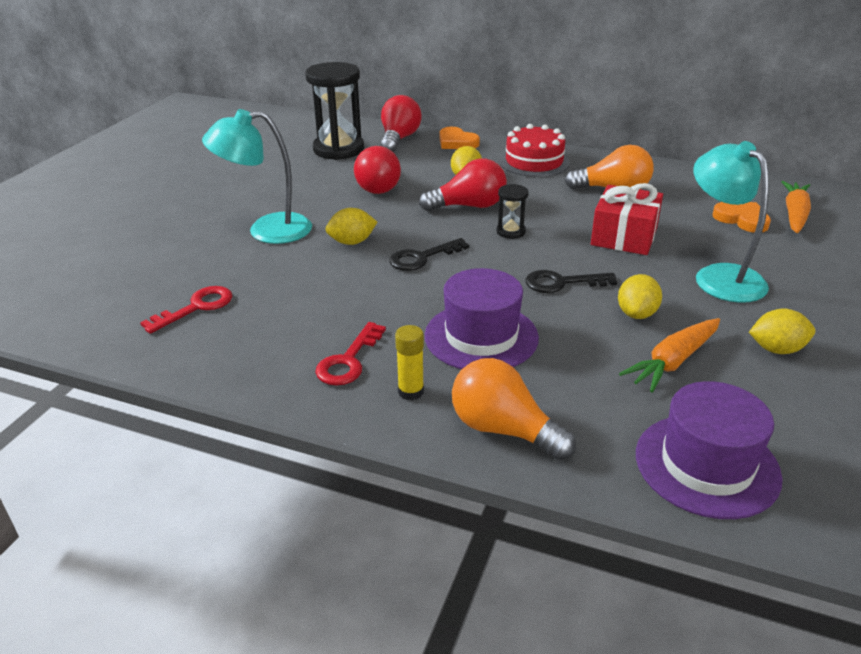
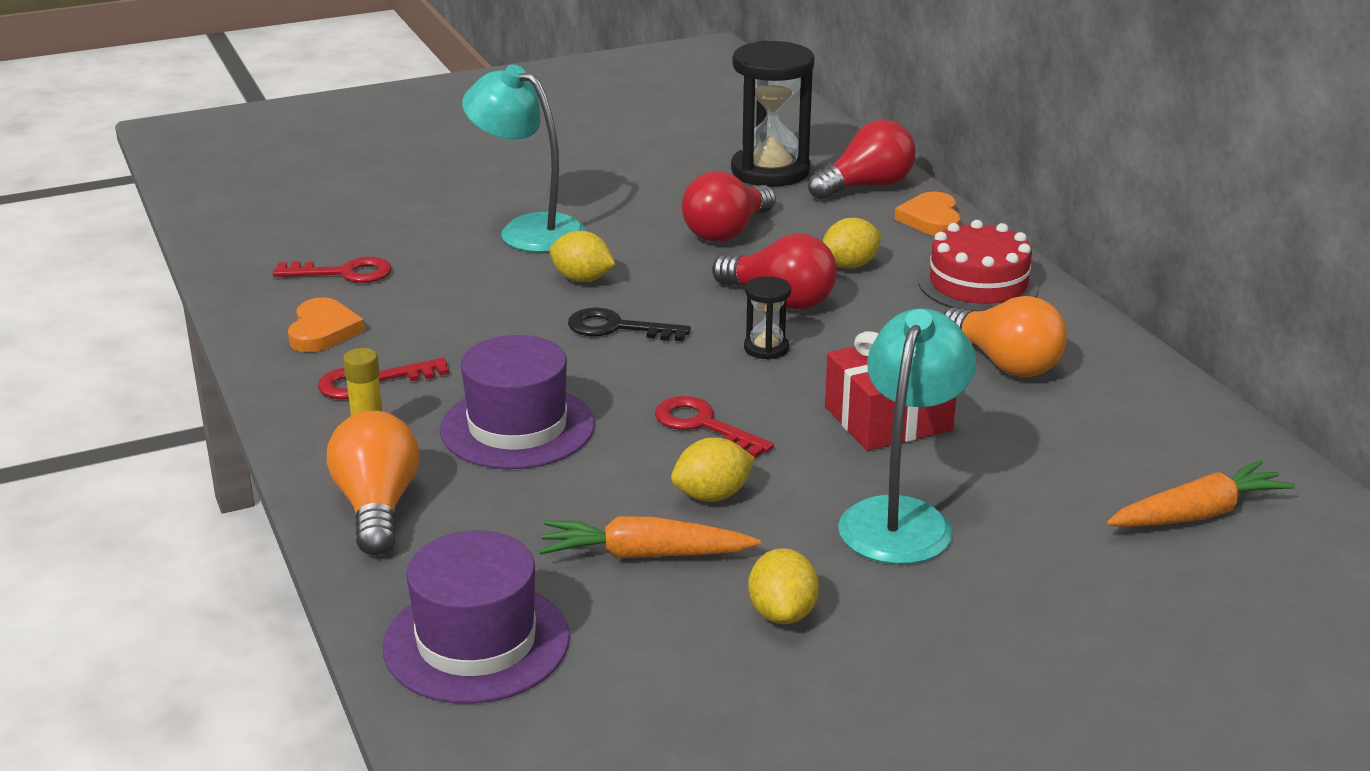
camera: 45 degrees right, 5 degrees down
(562, 283) = (703, 425): black key -> red key
(742, 219) = (1099, 480): orange heart -> orange heart (323, 330)
(776, 349) = (782, 613): yellow lemon -> yellow lemon turned 45 degrees clockwise

